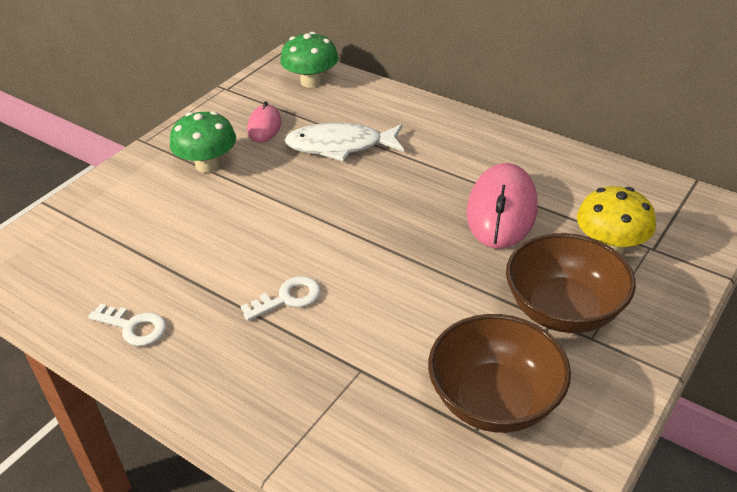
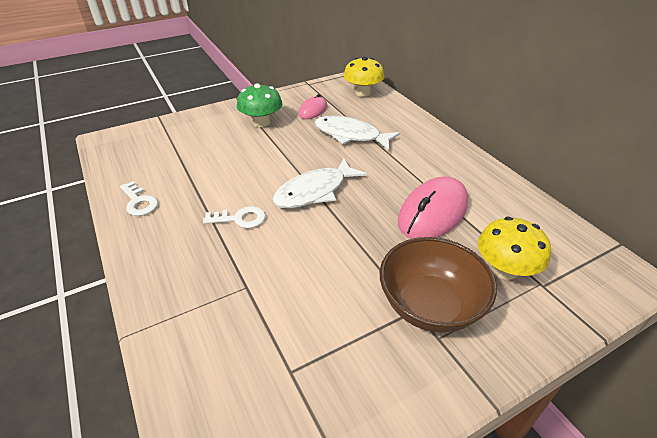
camera: 25 degrees right, 0 degrees up
(311, 81) = (362, 93): green mushroom -> yellow mushroom
(351, 233) = (315, 191): none -> white fish
(494, 400) = (322, 354): brown bowl -> none

